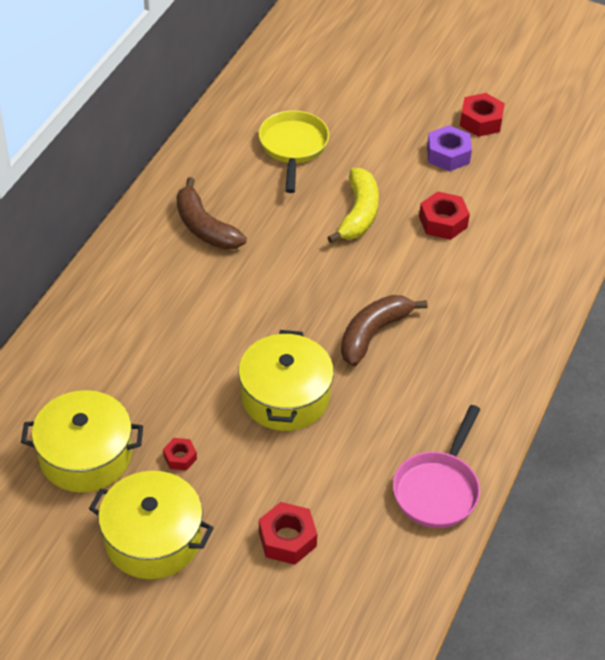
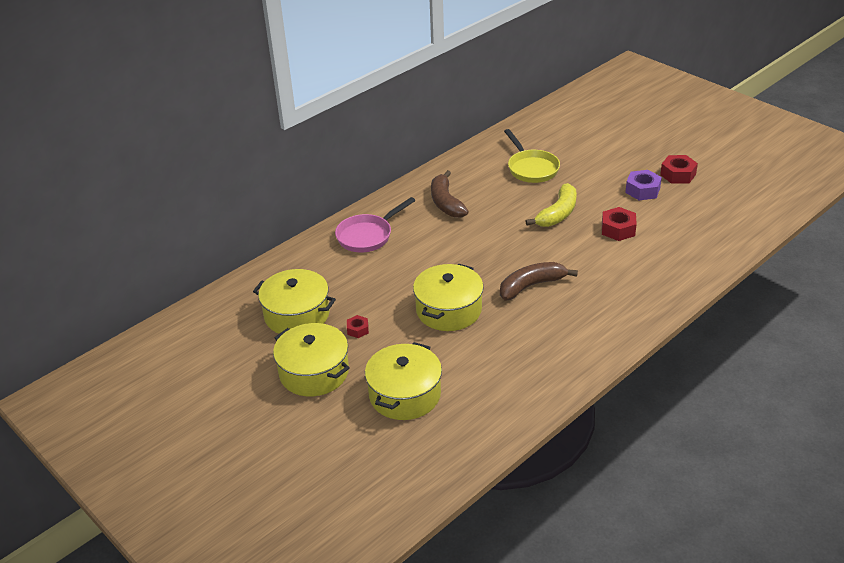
camera: 25 degrees right, 10 degrees down
(287, 539) = (404, 394): red nut -> yellow pot
(293, 147) = (531, 168): yellow pan -> yellow pan turned 135 degrees clockwise
(438, 489) = (530, 390): pink pan -> pink pan (367, 236)

